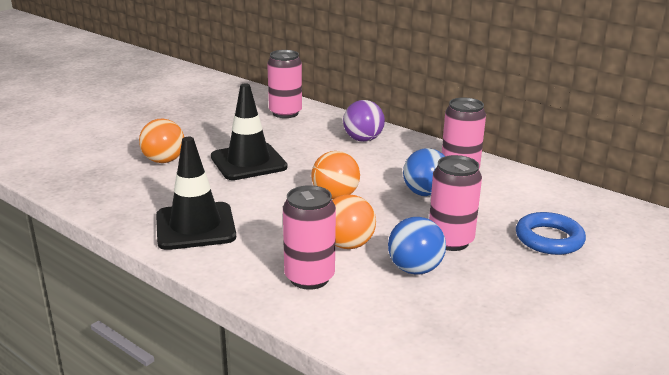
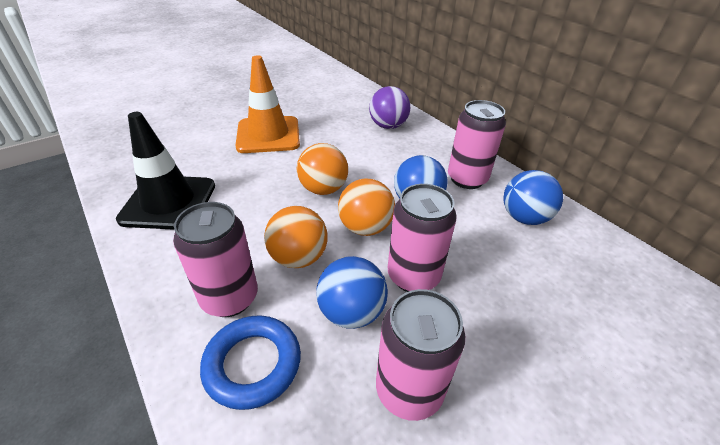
camera: 15 degrees right, 15 degrees up
(164, 161) = (198, 122): orange ball -> orange ball (365, 228)
(248, 162) = (268, 135): black traffic cone -> orange traffic cone
(285, 113) = (334, 88): pink can -> pink can (409, 390)
(520, 191) = (524, 218): none -> blue ball
(549, 239) = (534, 298): blue ring -> blue ring (253, 364)

